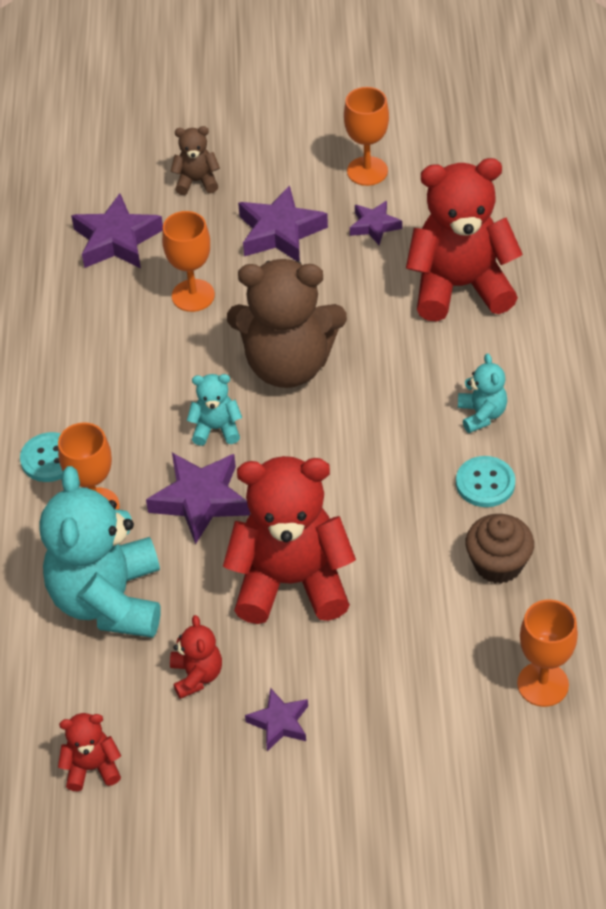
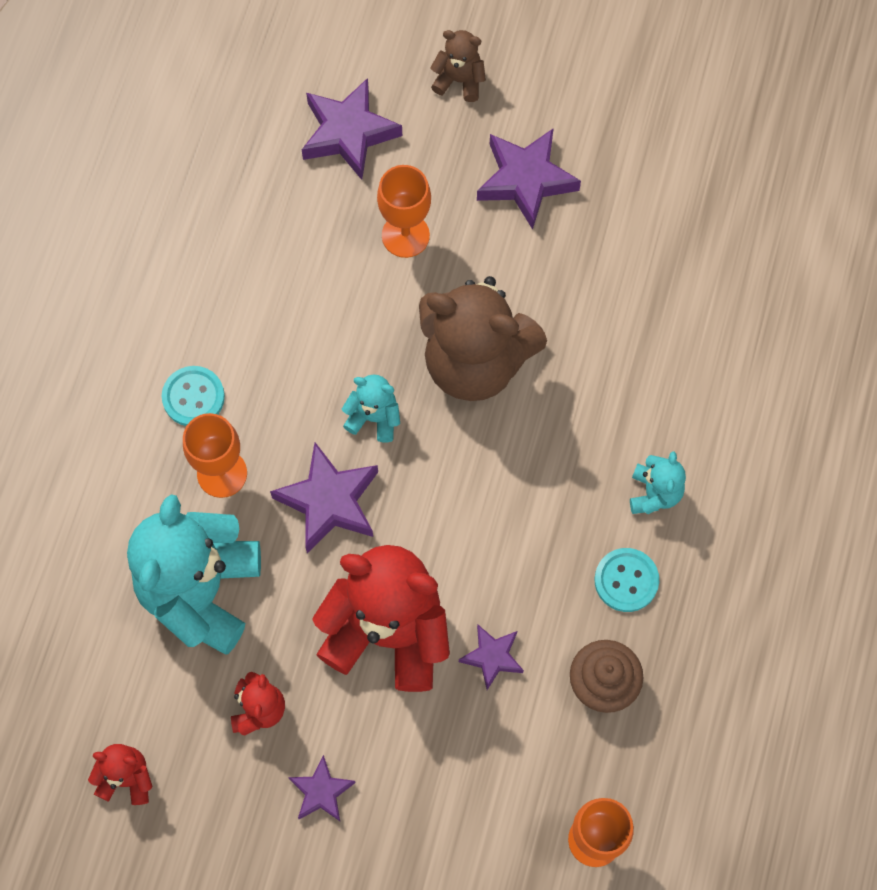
camera: 15 degrees right, 20 degrees up
(367, 171) = (649, 127): orange goblet -> none
(374, 226) = (630, 206): purple star -> purple star (492, 657)
(460, 287) = (692, 319): red teddy bear -> none

